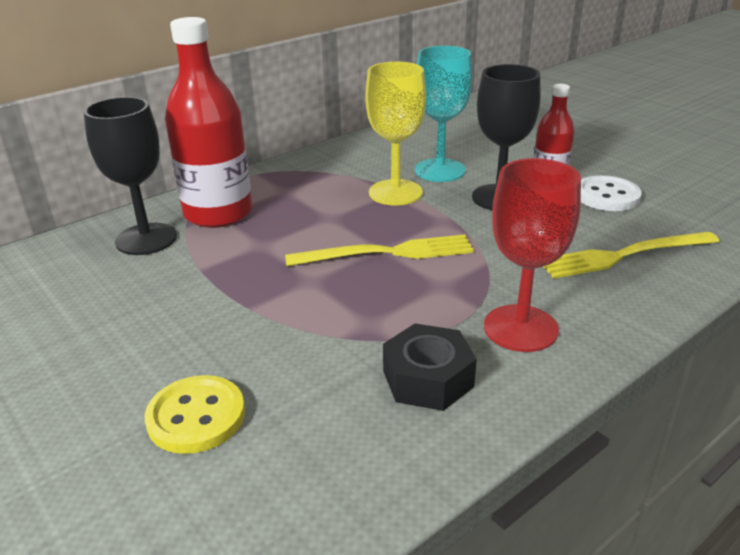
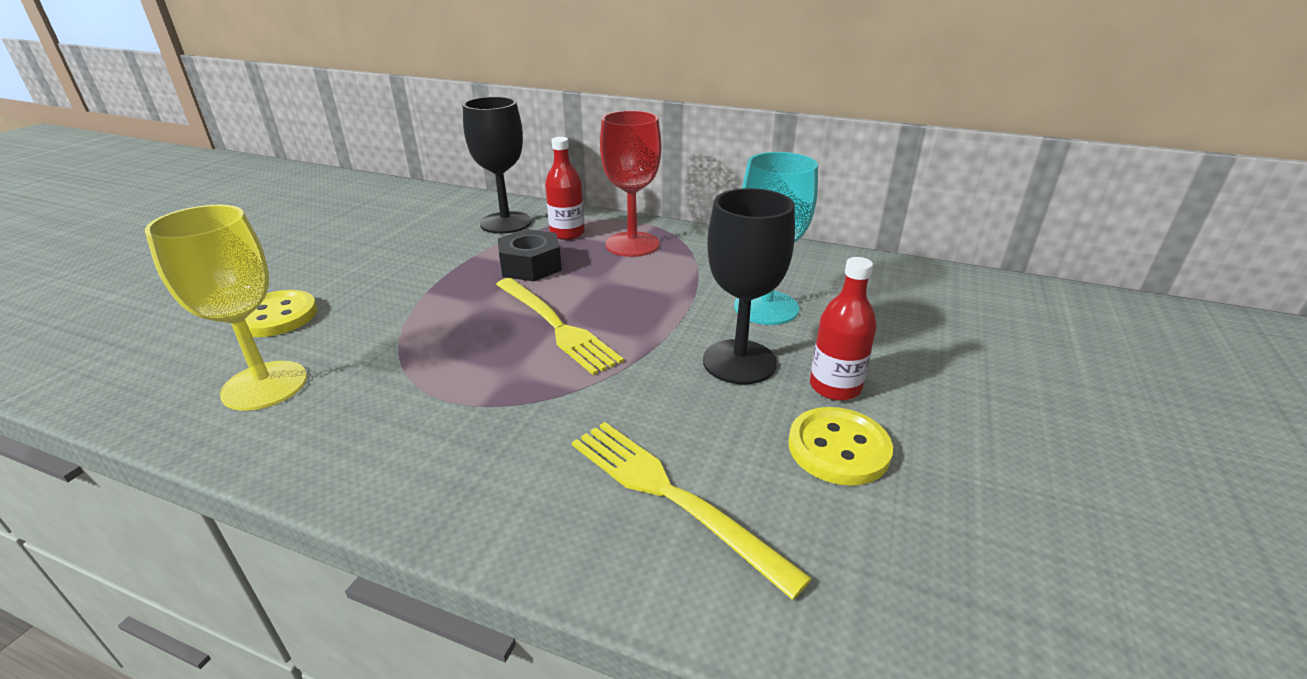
camera: 60 degrees right, 0 degrees up
(218, 213) = (567, 233): red bottle -> red bottle, size x0.54
(395, 192) = (685, 297): yellow goblet -> yellow goblet (265, 385)
(427, 379) = (344, 405): black nut -> black nut (531, 266)
(520, 328) = (451, 443): red goblet -> red goblet (632, 244)
(607, 196) = (838, 448): white button -> yellow button

